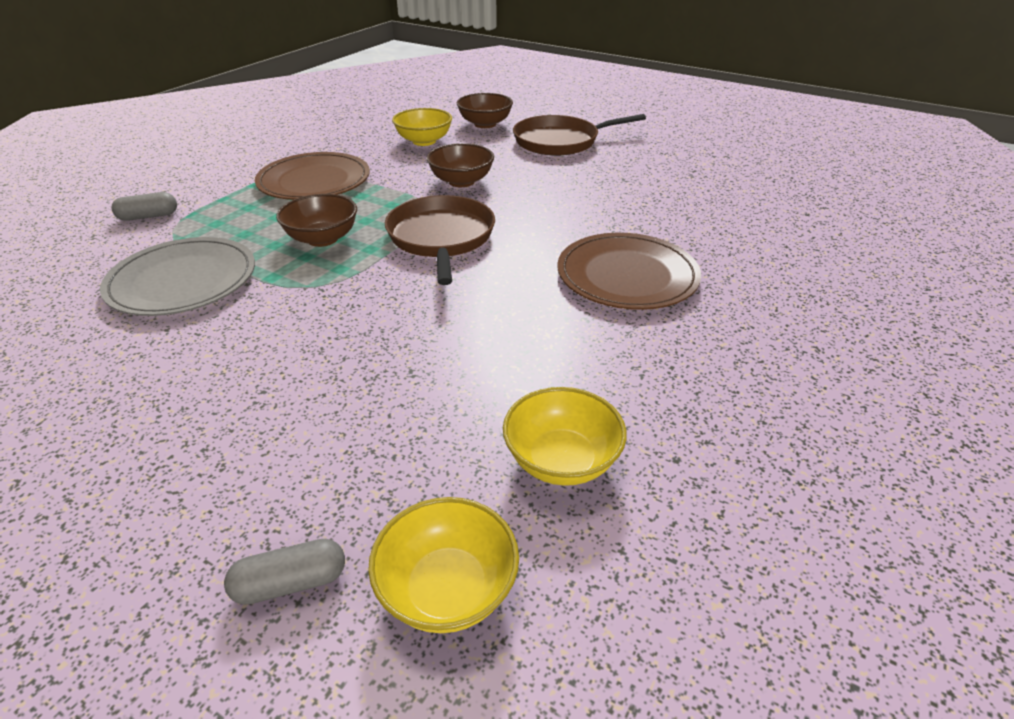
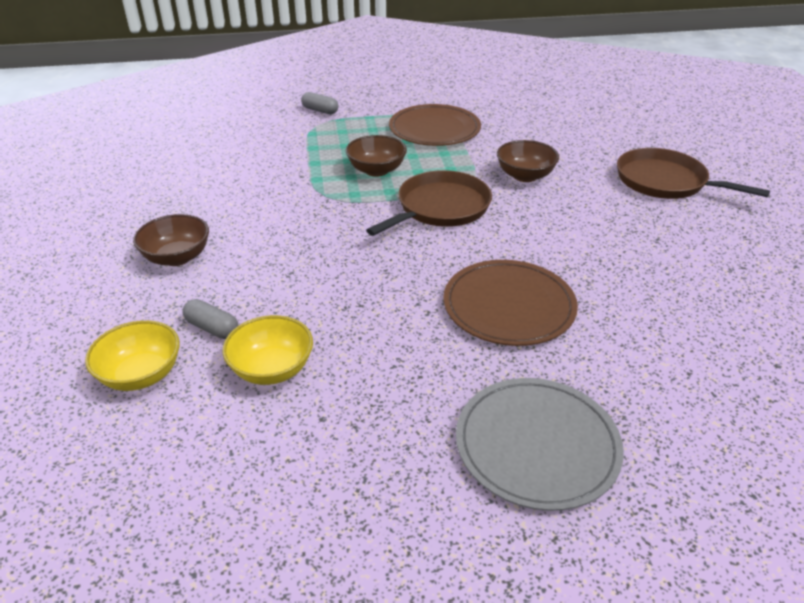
camera: 50 degrees right, 0 degrees up
(183, 281) = (278, 157): grey plate -> grey plate (537, 445)
(290, 583) = (106, 323): grey capsule -> grey capsule (212, 328)
(424, 141) = (555, 132): yellow bowl -> none
(485, 124) = (629, 138): brown bowl -> brown bowl (177, 257)

